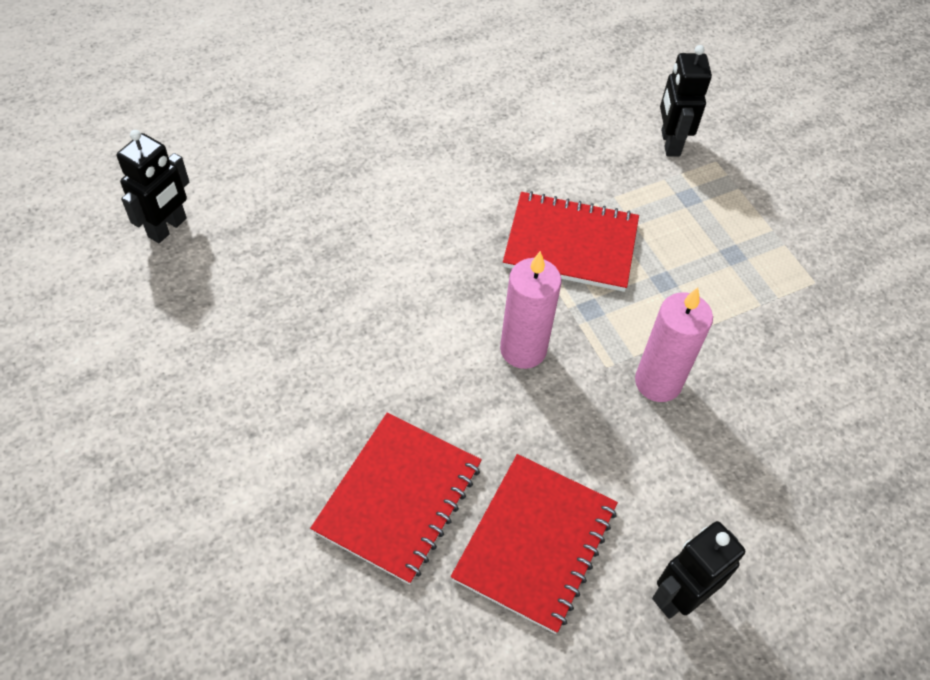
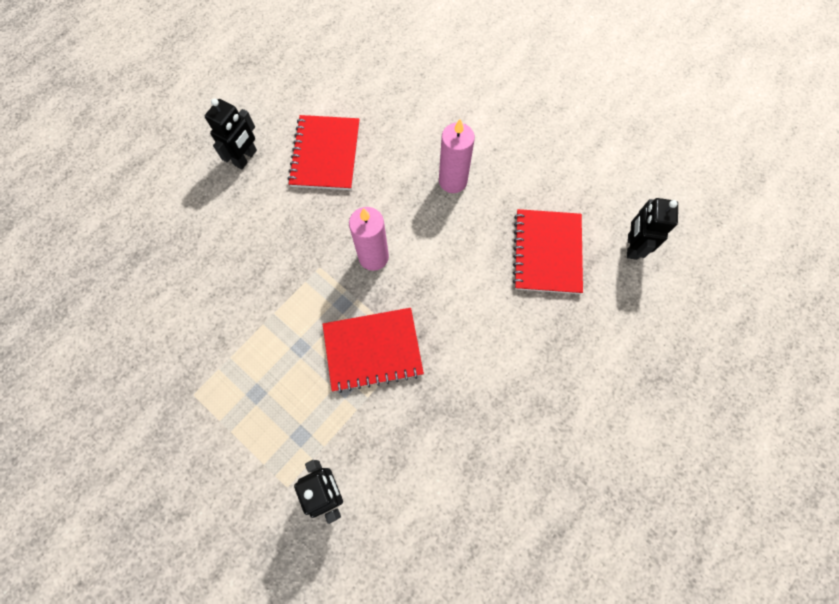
camera: 160 degrees right, 15 degrees up
(399, 498) = (403, 148): red notebook -> red notebook (547, 252)
(658, 382) = (285, 269): pink candle -> pink candle (452, 181)

